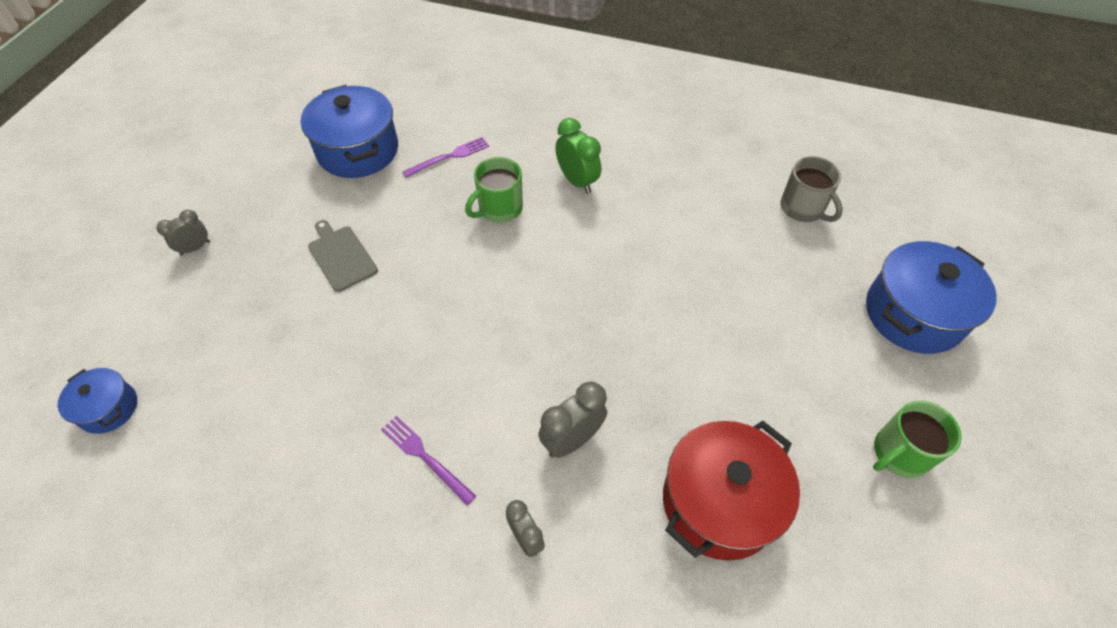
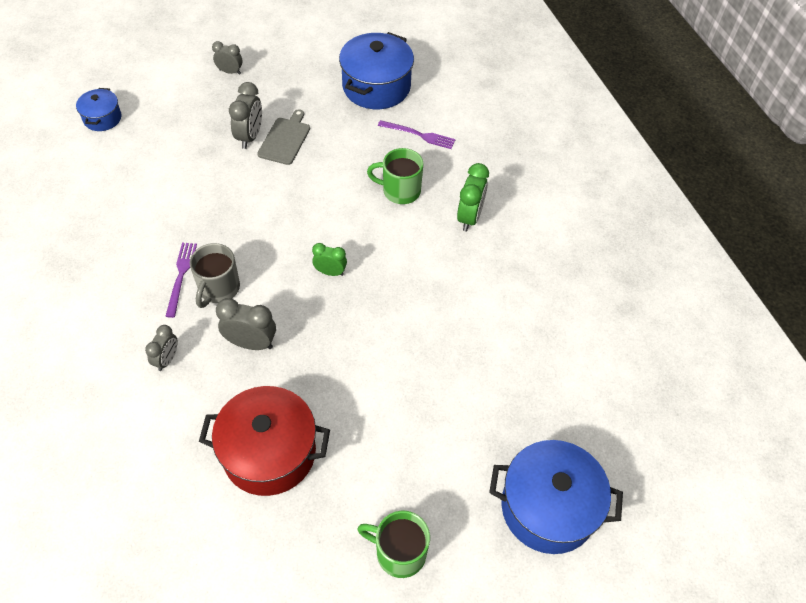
camera: 50 degrees right, 0 degrees up
(303, 283) = (250, 136): none -> grey clock
(543, 319) = (330, 272): none -> green clock
(803, 208) = (588, 375): grey mug -> grey mug (218, 289)

